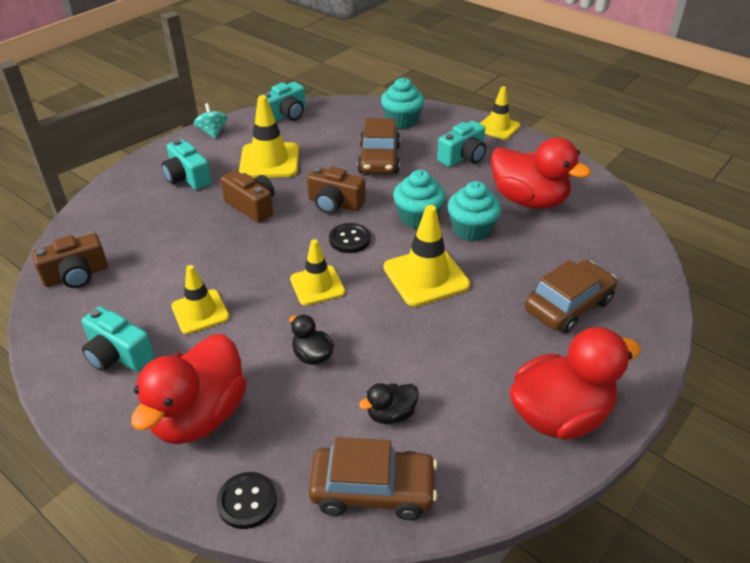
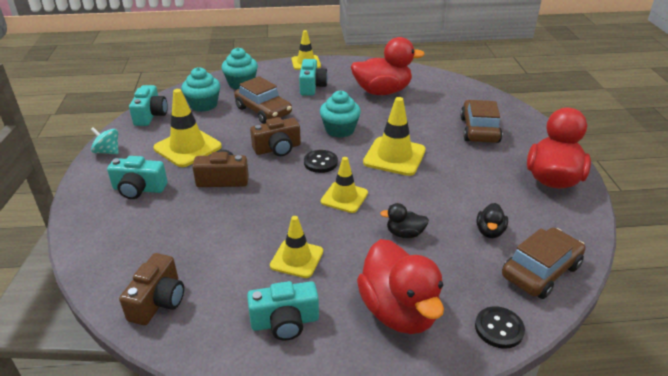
camera: 45 degrees left, 5 degrees down
(471, 229) = (378, 120): turquoise cupcake -> turquoise cupcake (203, 105)

